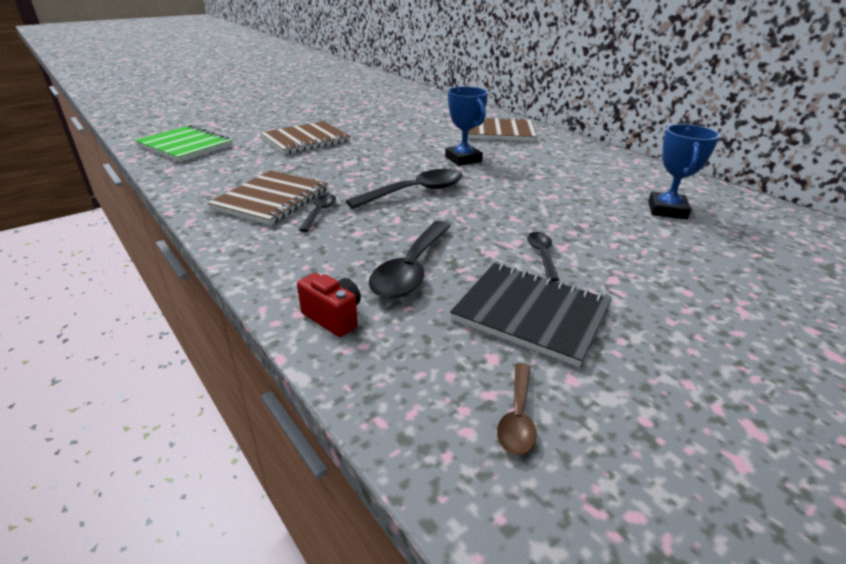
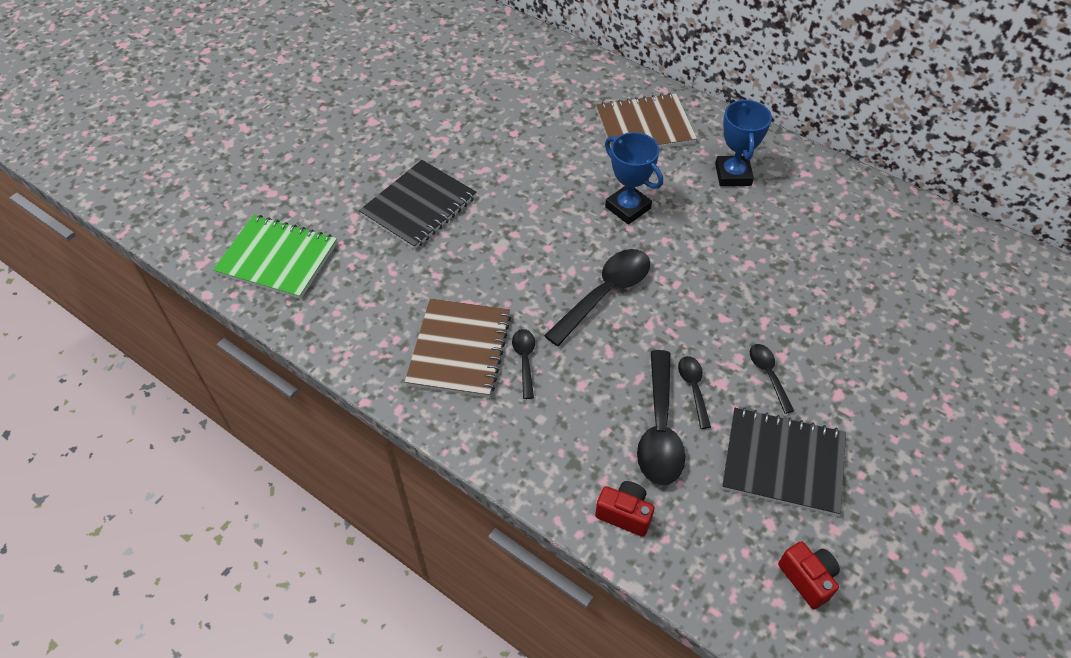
camera: 15 degrees left, 20 degrees up
(305, 140) = (419, 206): brown notebook -> black notebook
(461, 251) = (693, 388): none -> black spoon
(517, 417) = (807, 579): brown spoon -> red camera
(667, 210) = (866, 263): blue trophy -> blue trophy (733, 175)

